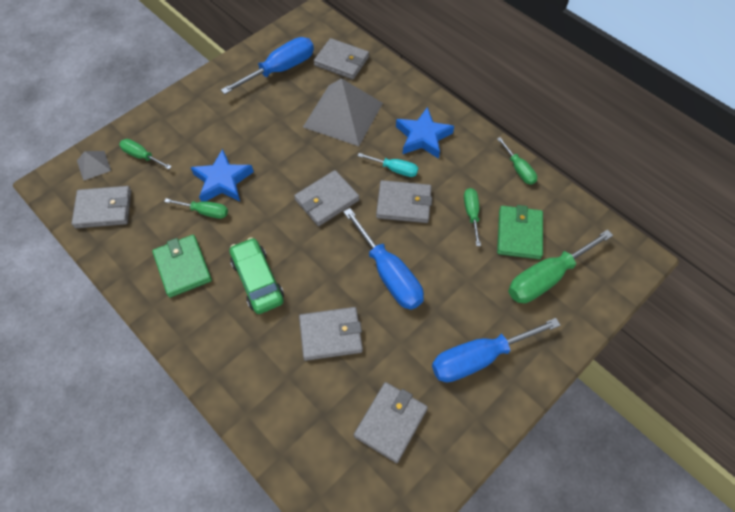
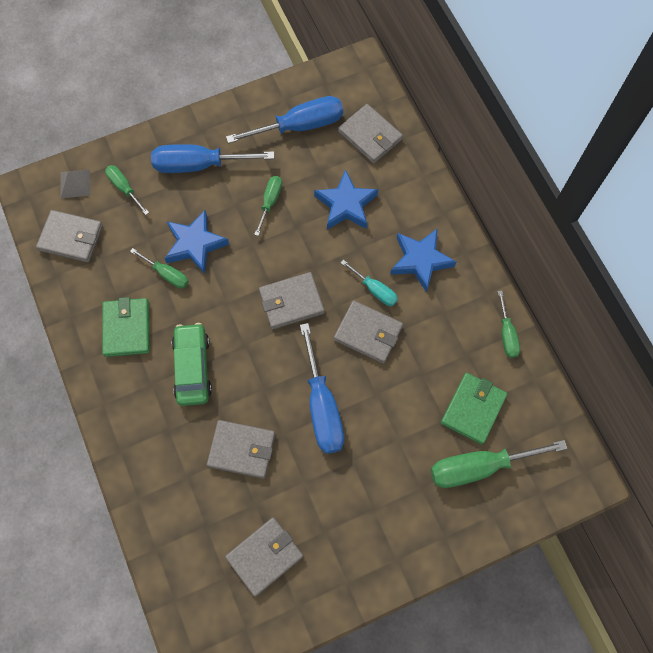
camera: 20 degrees right, 10 degrees up
(343, 114) = (346, 205): grey pyramid -> blue star
(471, 214) = (433, 369): green screwdriver -> green screwdriver (270, 202)
(478, 358) = (373, 525): blue screwdriver -> blue screwdriver (199, 165)

